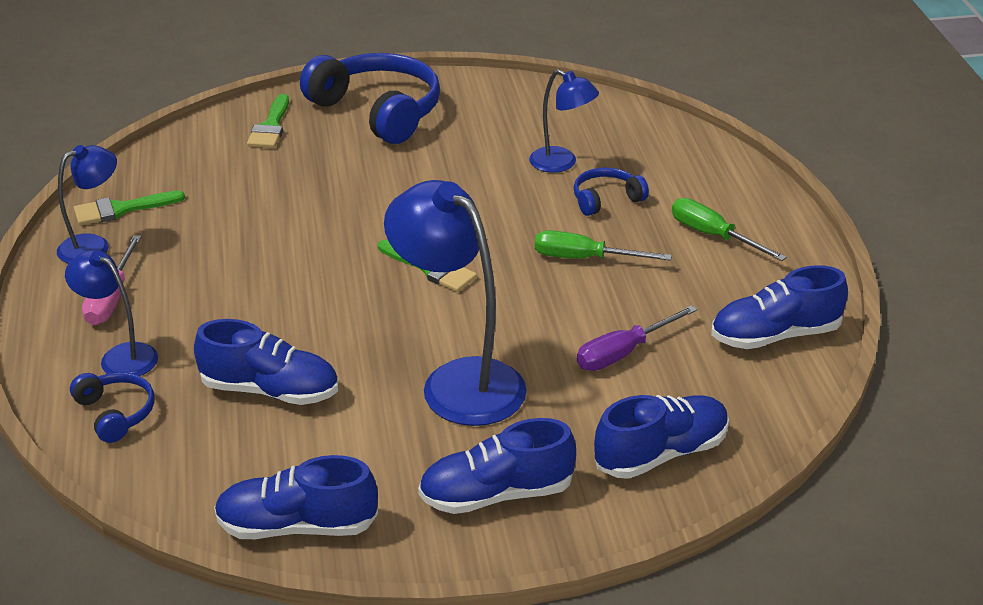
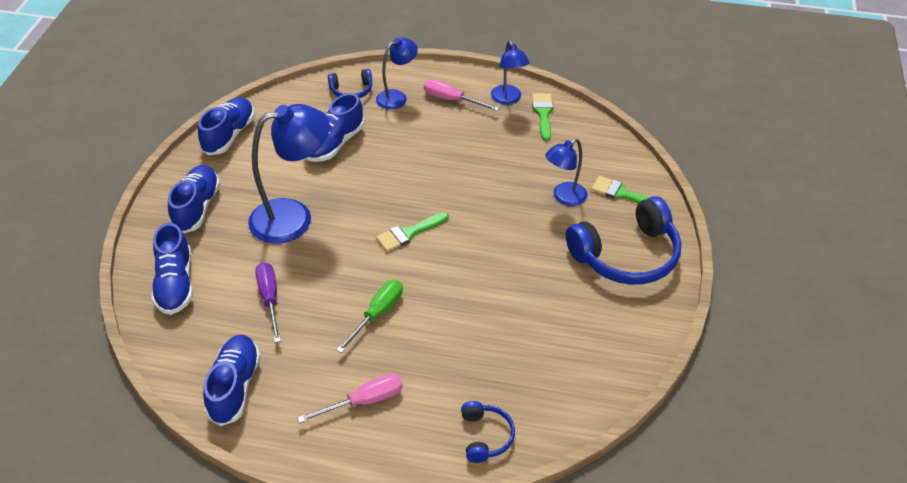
camera: 110 degrees right, 10 degrees up
(561, 163) = (506, 342): blue lamp -> blue lamp (564, 197)
(606, 199) = (443, 353): blue headphones -> blue headphones (485, 436)
(713, 236) = (364, 401): green screwdriver -> pink screwdriver

